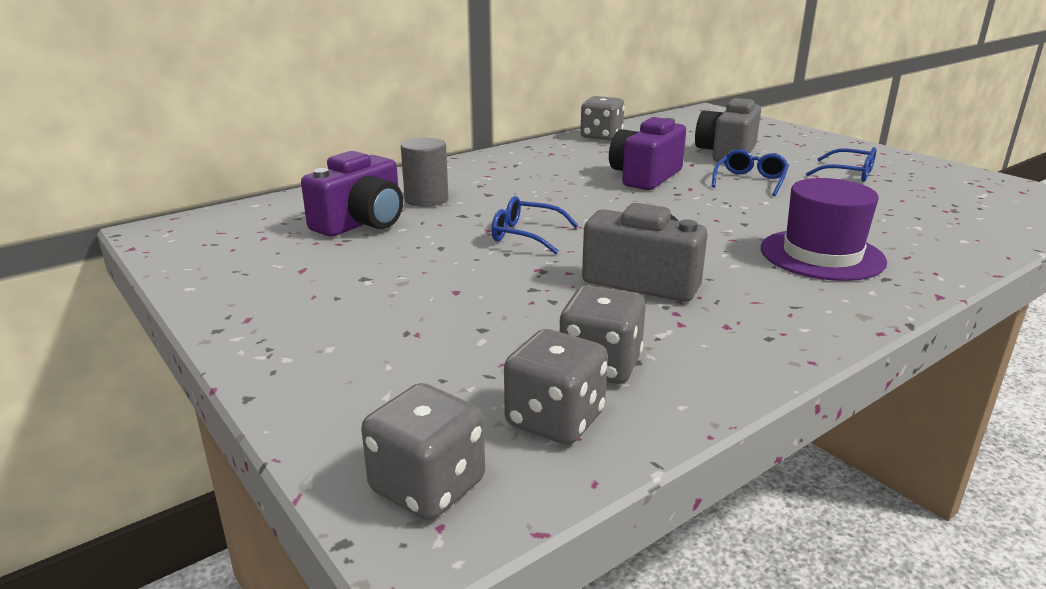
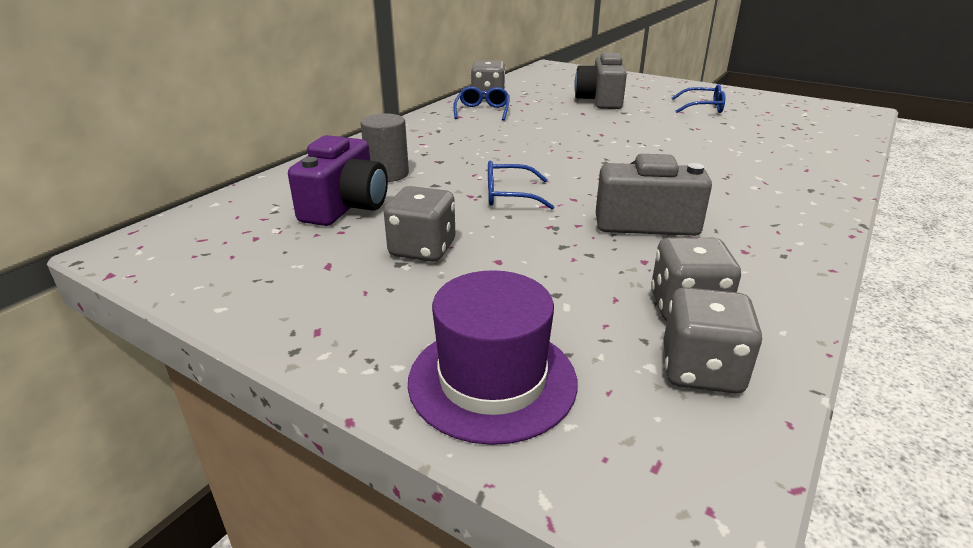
camera: 20 degrees left, 5 degrees up
(428, 486) = (660, 471): grey dice -> grey dice (422, 249)
(645, 176) = (557, 128): purple camera -> none
(750, 181) = (640, 122): blue glasses -> blue glasses (482, 111)
(822, 255) = (751, 177): purple hat -> purple hat (492, 380)

